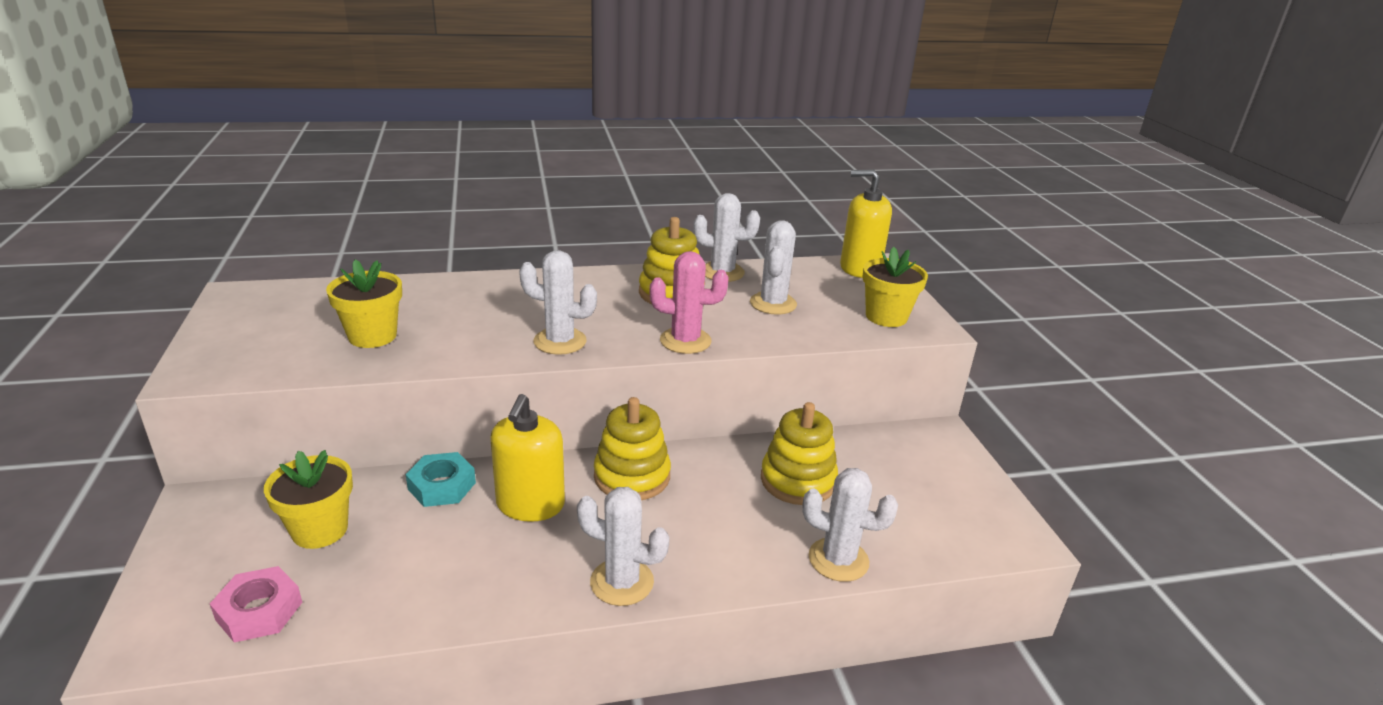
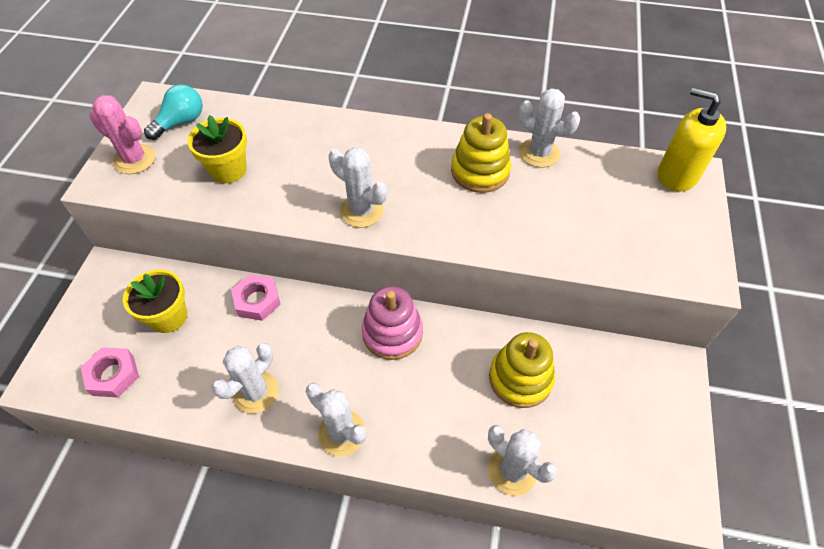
camera: 25 degrees right, 25 degrees up
(284, 307) = (181, 122): none -> turquoise light bulb
(442, 486) = (257, 300): turquoise nut -> pink nut
(530, 504) = (309, 338): yellow soap dispenser -> none
(632, 476) = (392, 333): yellow stacking toy -> pink stacking toy
(685, 341) = (463, 236): pink cactus -> pink cactus (134, 159)
(773, 304) = (565, 206): white cactus -> white cactus (256, 392)
(886, 317) = (666, 250): yellow flower pot -> none

